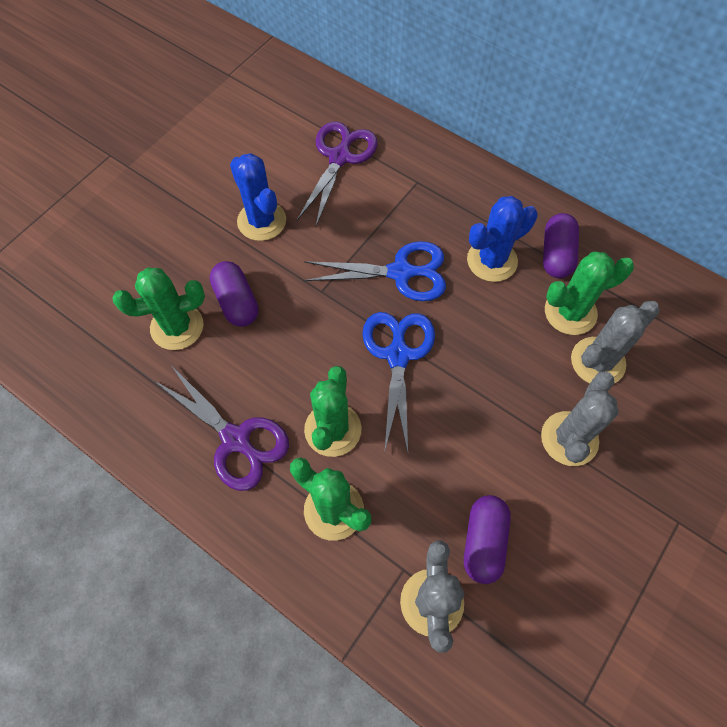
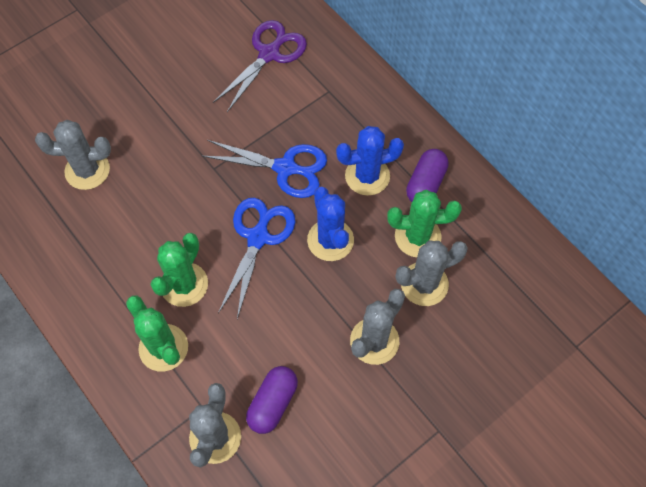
camera: 15 degrees right, 0 degrees up
(177, 327) = (87, 170): green cactus -> grey cactus
(235, 439) = (105, 273): purple scissors -> none
(236, 302) = (141, 161): purple capsule -> none
(261, 221) = (184, 96): blue cactus -> blue cactus (330, 240)

